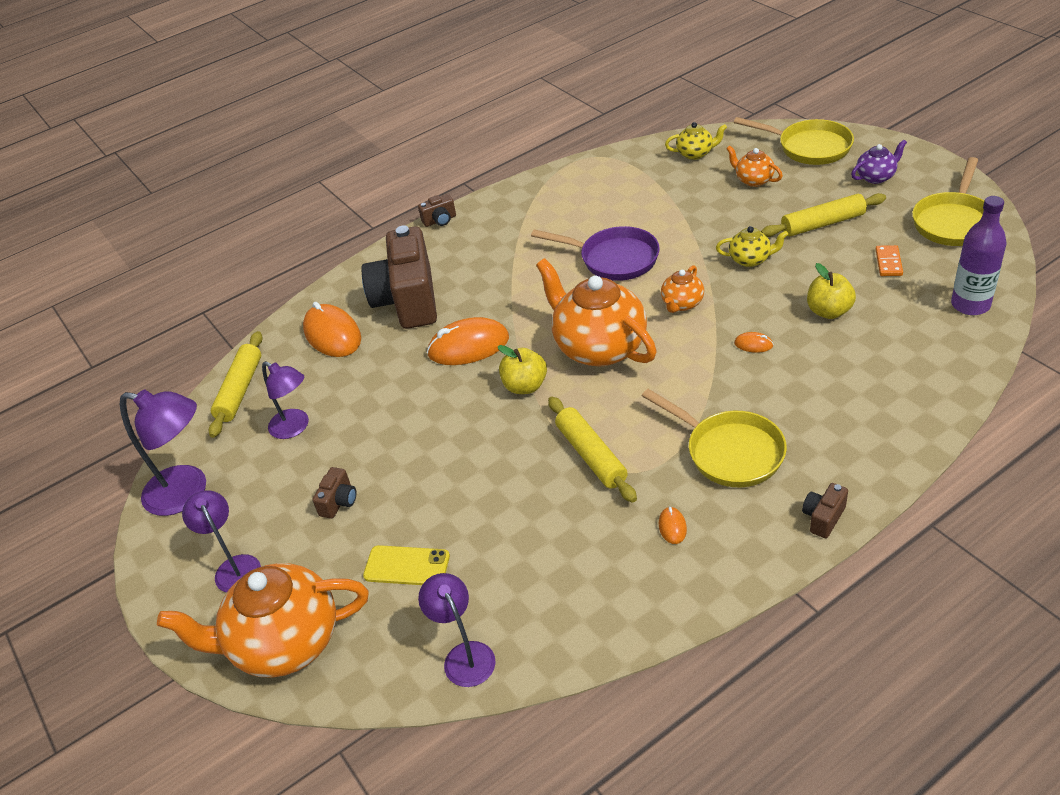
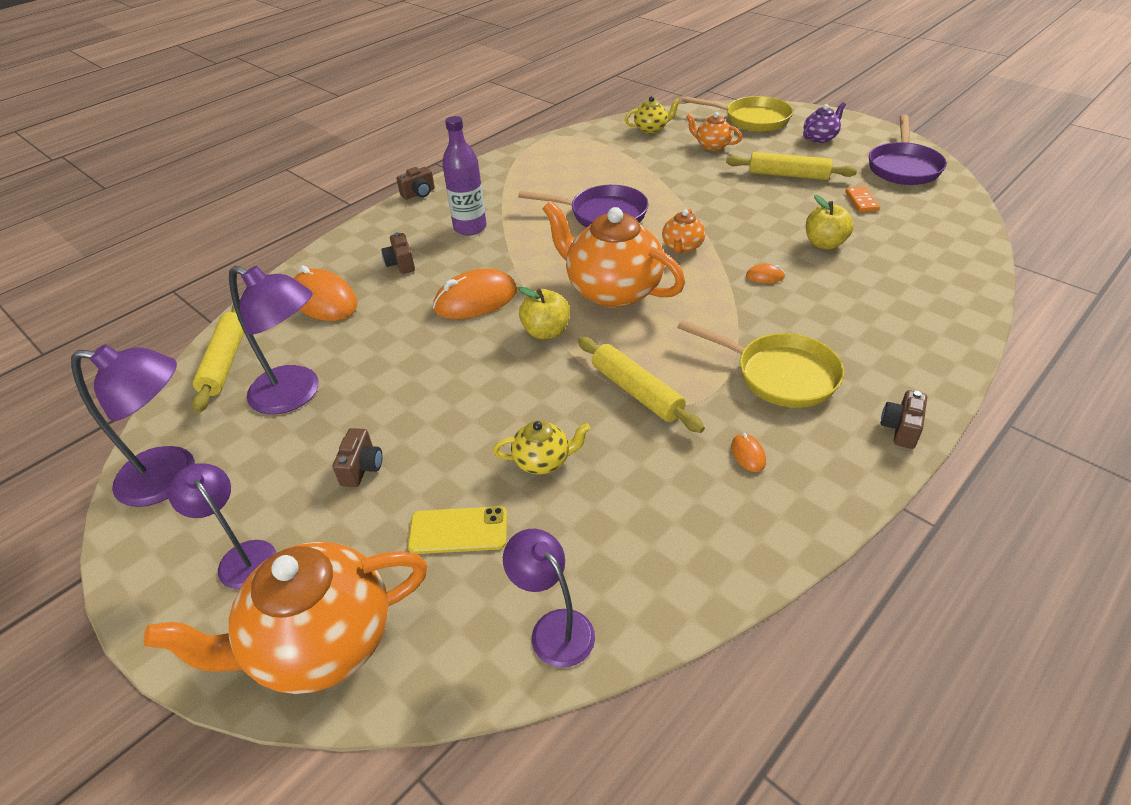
camera: 15 degrees left, 0 degrees up
(295, 428) = (296, 394): purple lamp -> purple lamp, size x1.52
(408, 301) = (401, 264): brown camera -> brown camera, size x0.40
(750, 259) = (734, 207): yellow teapot -> yellow teapot (543, 461)
(822, 223) = (788, 175): yellow rolling pin -> yellow rolling pin turned 45 degrees clockwise
(953, 222) = (903, 167): yellow pan -> purple pan
(970, 305) = (950, 229): purple bottle -> purple bottle (470, 228)

